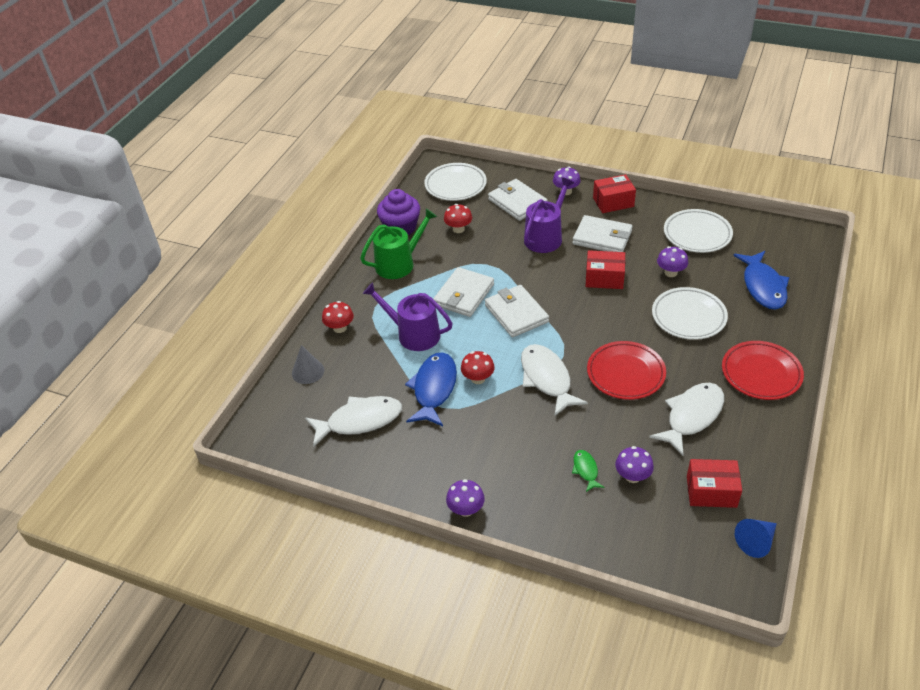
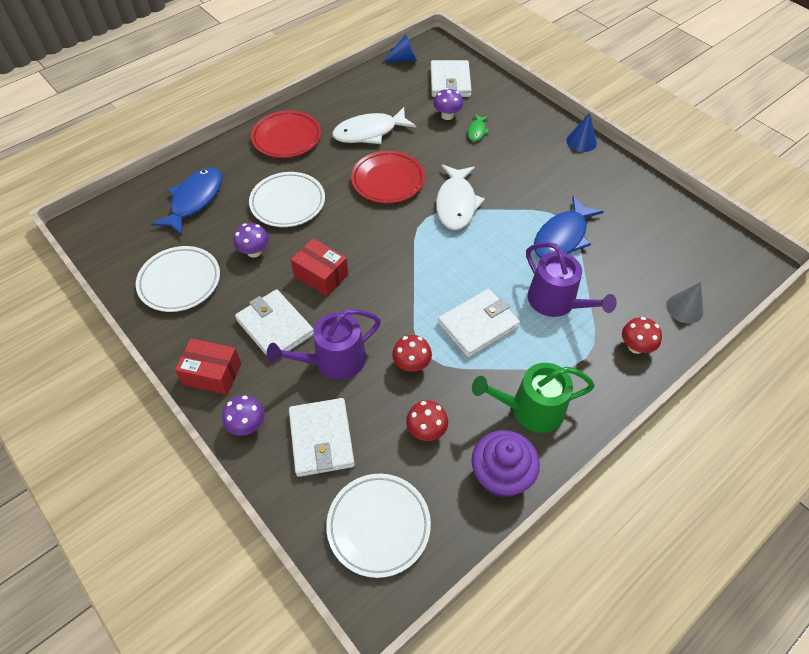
camera: 155 degrees left, 10 degrees up
(360, 421) = (644, 237): white fish -> none
(466, 509) = (581, 141): purple mushroom -> blue cone
(478, 378) = (517, 229): red mushroom -> red mushroom (411, 364)
(516, 313) = (438, 277): white wallet -> white wallet (450, 82)
(711, 491) = (403, 89): red box -> none

